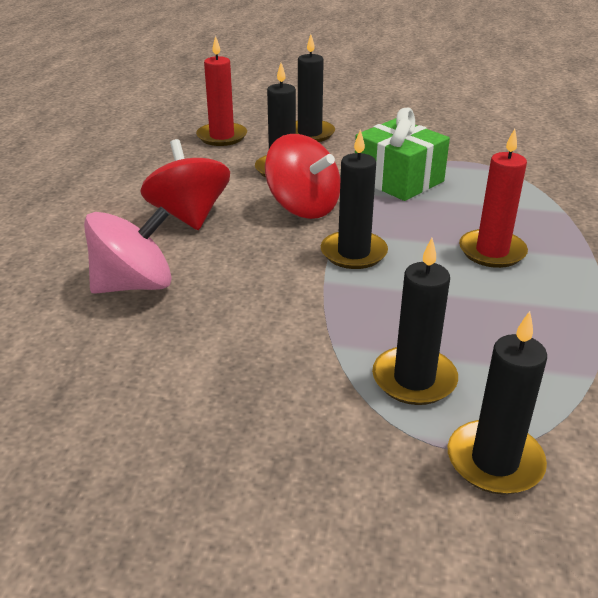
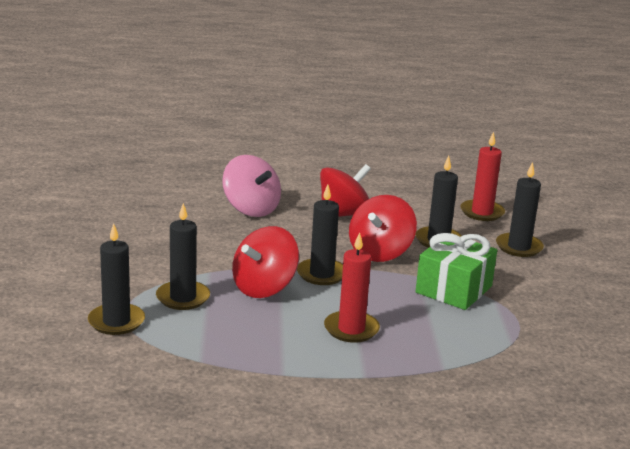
camera: 75 degrees right, 10 degrees down
(387, 301) = (264, 288): none -> red spinning top

